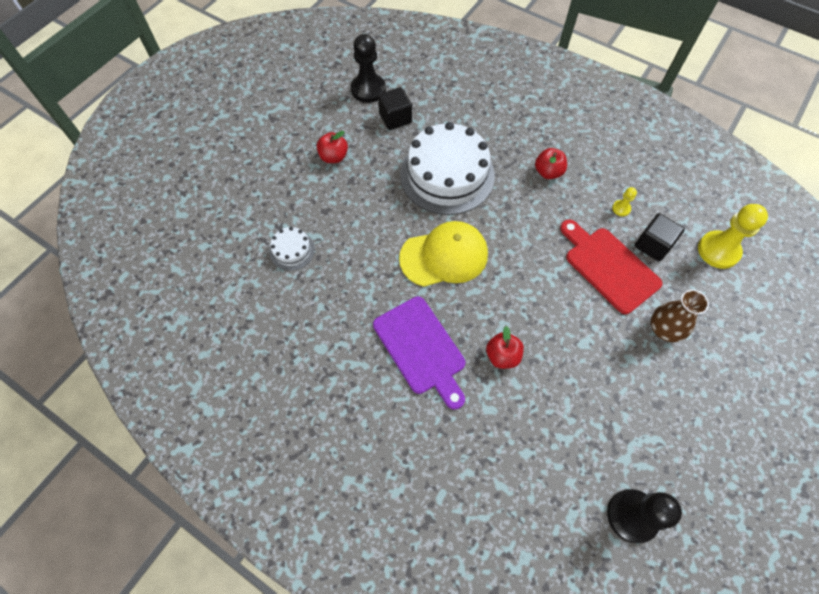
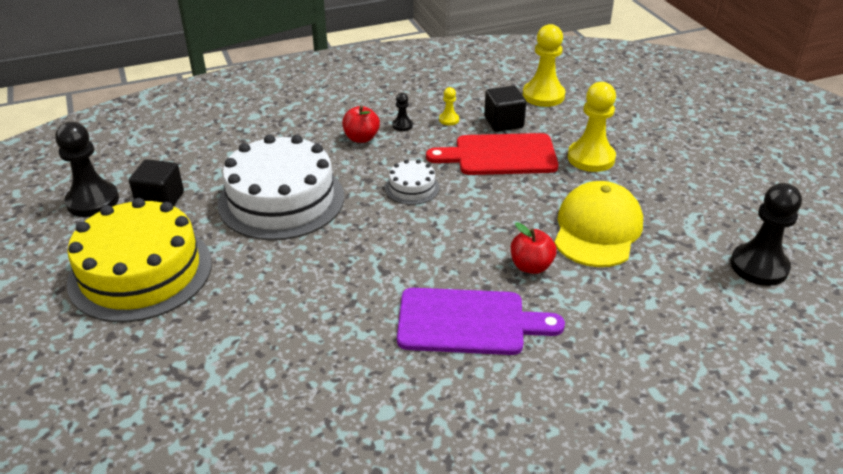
camera: 55 degrees left, 25 degrees down
(292, 250) = (221, 374): white cake -> white cake (412, 188)
(333, 157) = (140, 272): red apple -> yellow cake
(444, 256) = (375, 250): yellow cap -> yellow cap (597, 229)
(586, 185) = (402, 125): none -> black pawn
(664, 329) = (591, 158): brown vase -> yellow pawn

